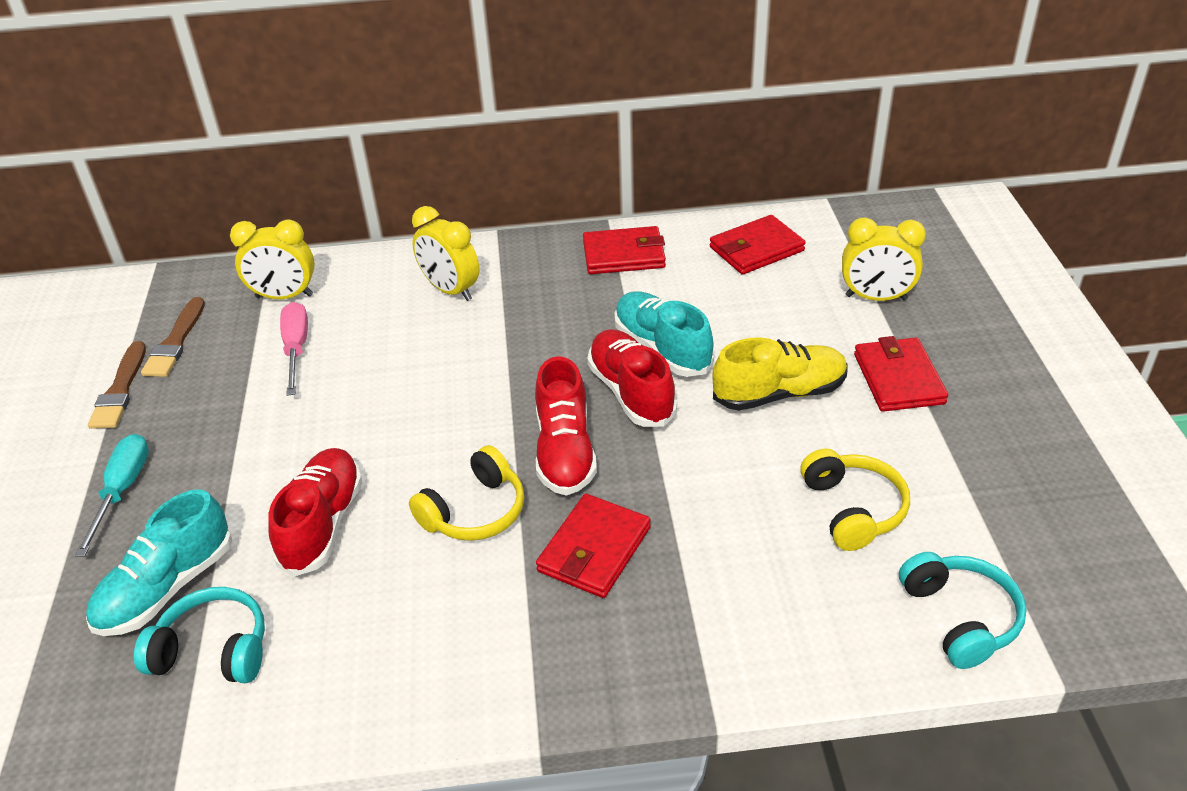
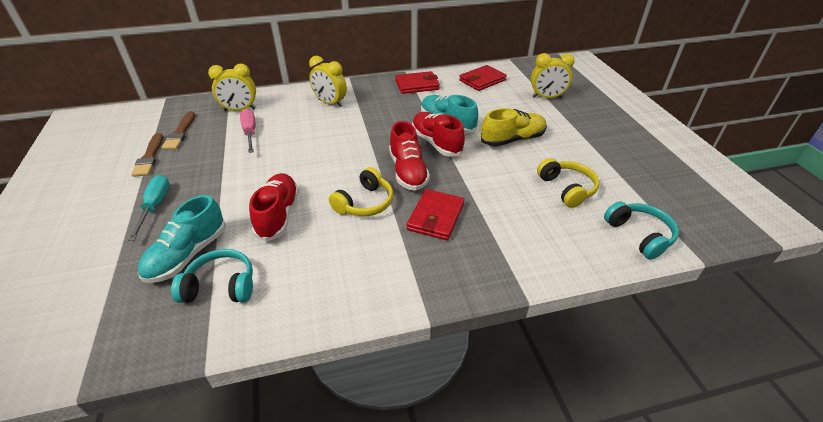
camera: 10 degrees left, 0 degrees up
(898, 378) = (569, 130): red wallet -> none

